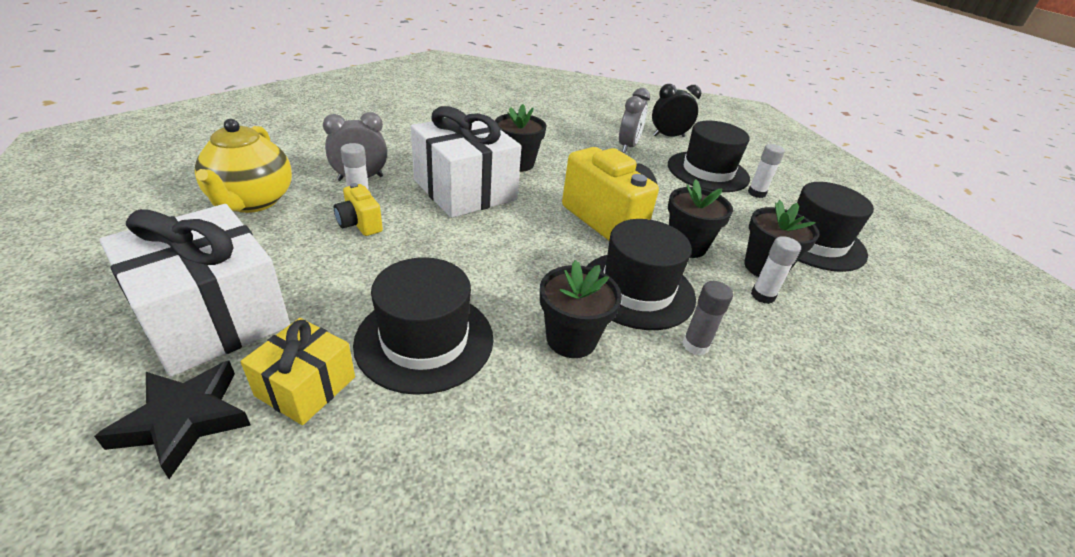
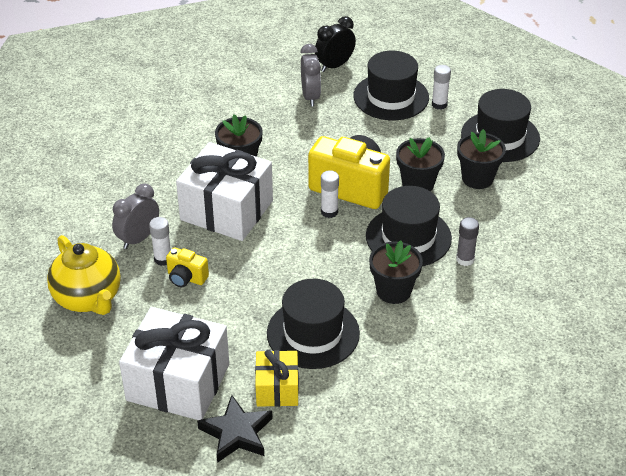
camera: 25 degrees left, 5 degrees up
(762, 296) = (486, 203): white glue stick -> white glue stick (329, 212)

